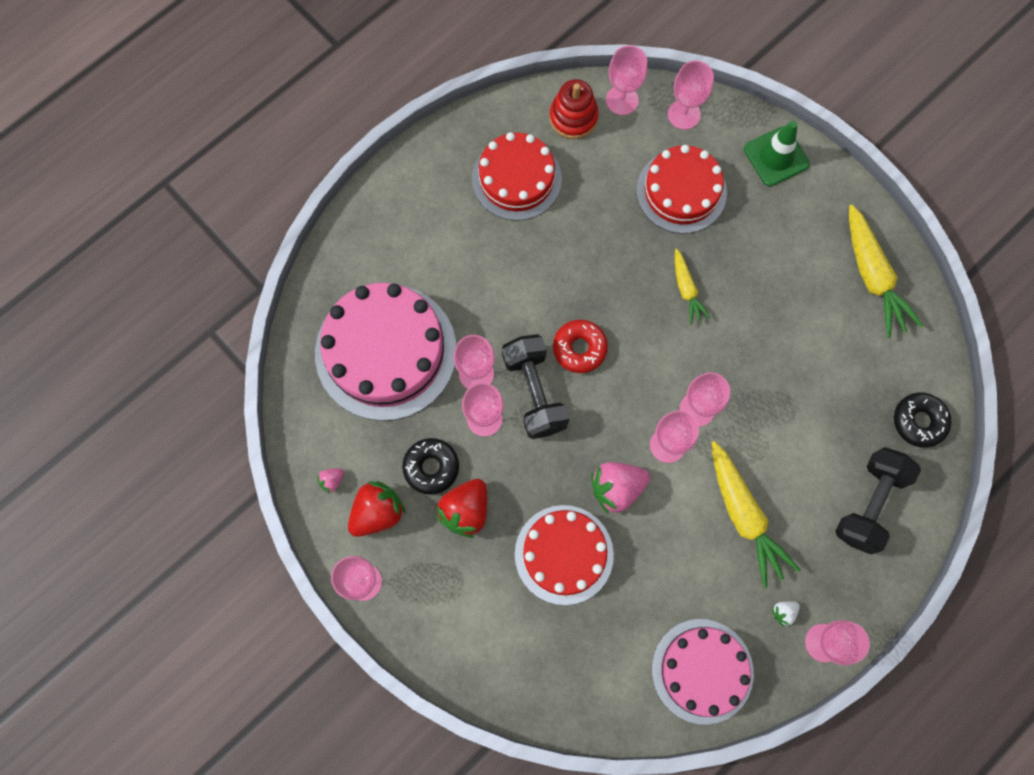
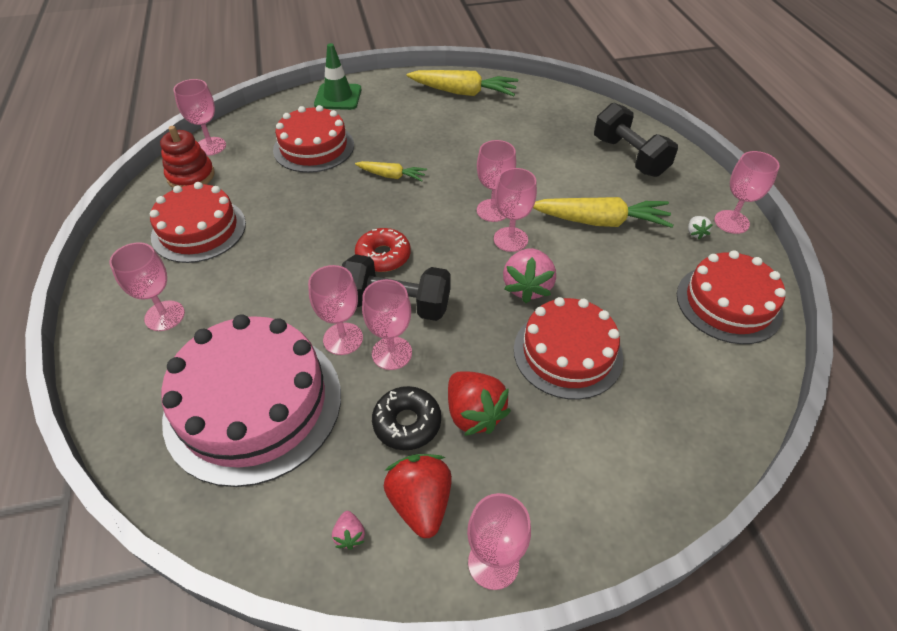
camera: 60 degrees left, 25 degrees down
(684, 114) = (259, 123): pink goblet -> pink goblet (164, 316)
(702, 671) = (728, 303): pink cake -> red cake
(919, 421) = (582, 113): black donut -> none

